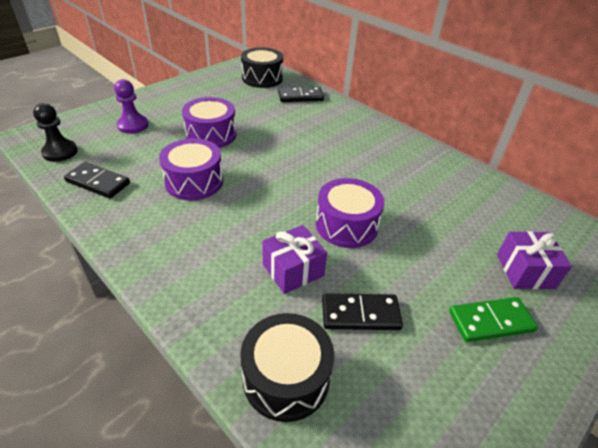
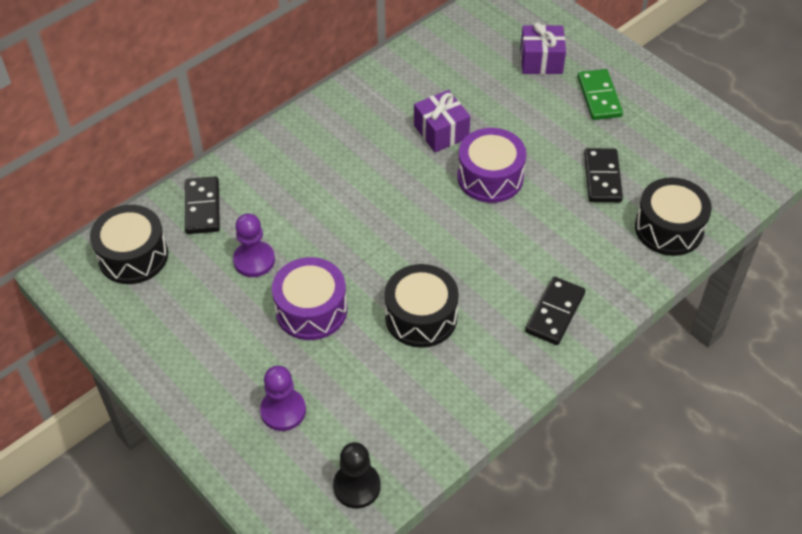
camera: 85 degrees left, 10 degrees up
(98, 182) = (427, 420): black domino -> black domino (555, 313)
(194, 181) = (421, 317): purple drum -> black drum
(256, 114) = (254, 260): none -> purple pawn
(293, 270) = (557, 222): purple gift -> purple gift (441, 132)

